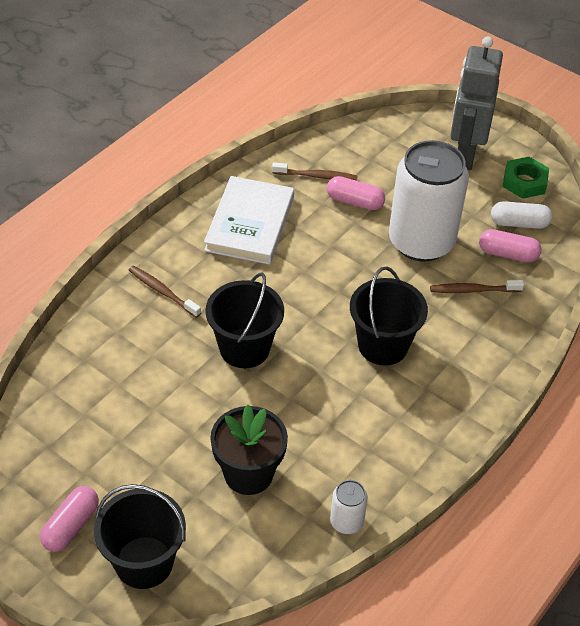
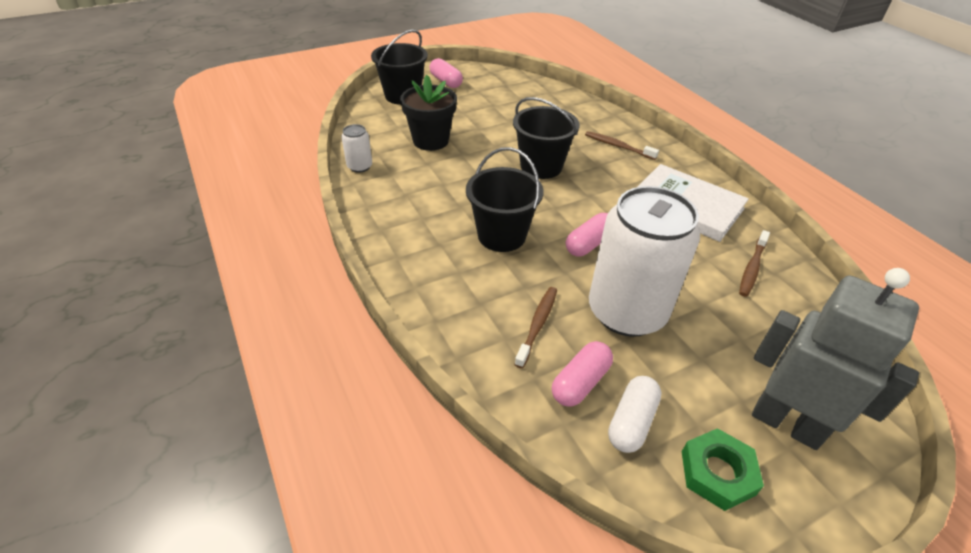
camera: 115 degrees right, 5 degrees down
(162, 292) = (618, 146): brown toothbrush -> brown toothbrush turned 120 degrees counterclockwise
(355, 201) = (705, 283): pink capsule -> pink capsule (589, 244)

